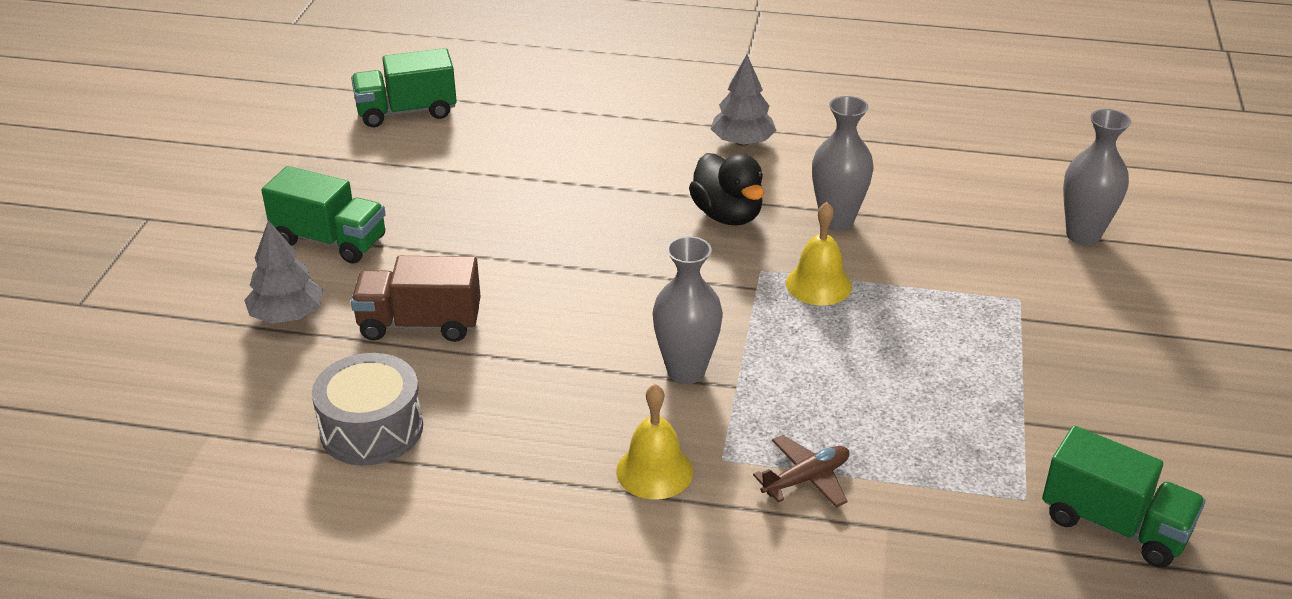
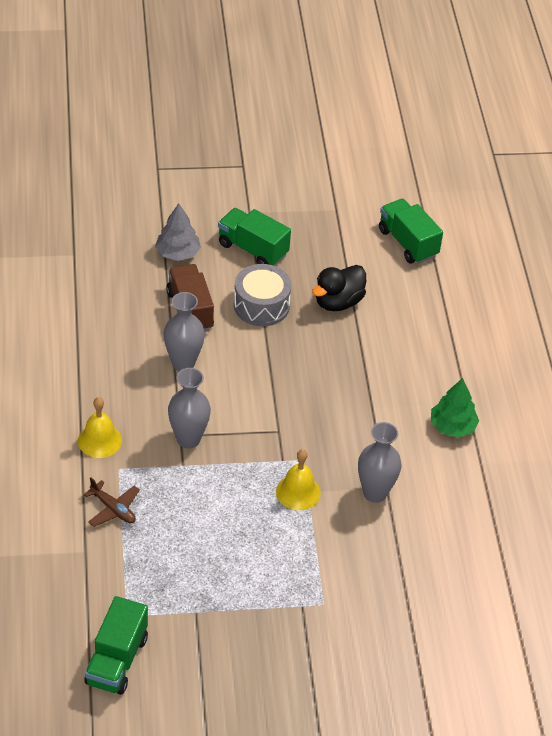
camera: 70 degrees right, 10 degrees up
(330, 240) = (252, 249): green truck -> green truck turned 120 degrees clockwise
(371, 429) = (97, 315): grey drum -> grey drum (261, 305)
(727, 215) = (357, 432): black duck -> black duck (338, 302)
(742, 142) = (452, 426): grey tree -> green tree
(1083, 235) = (416, 640): grey vase -> grey vase (183, 363)

